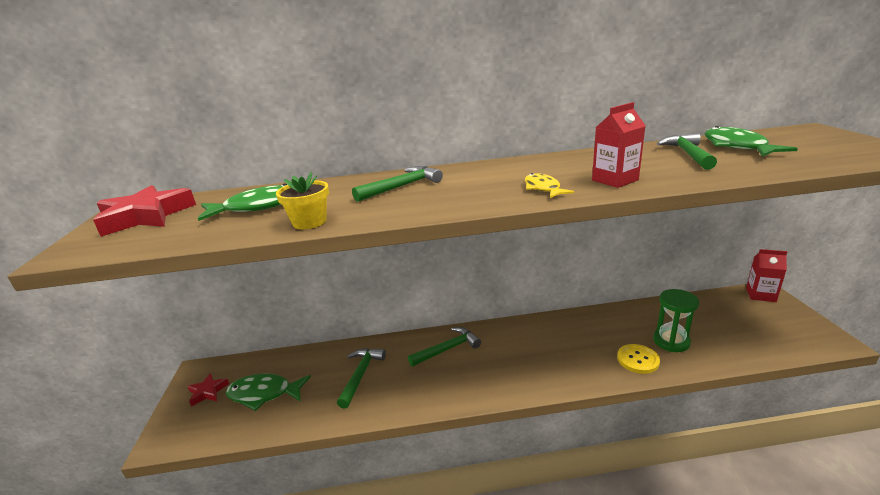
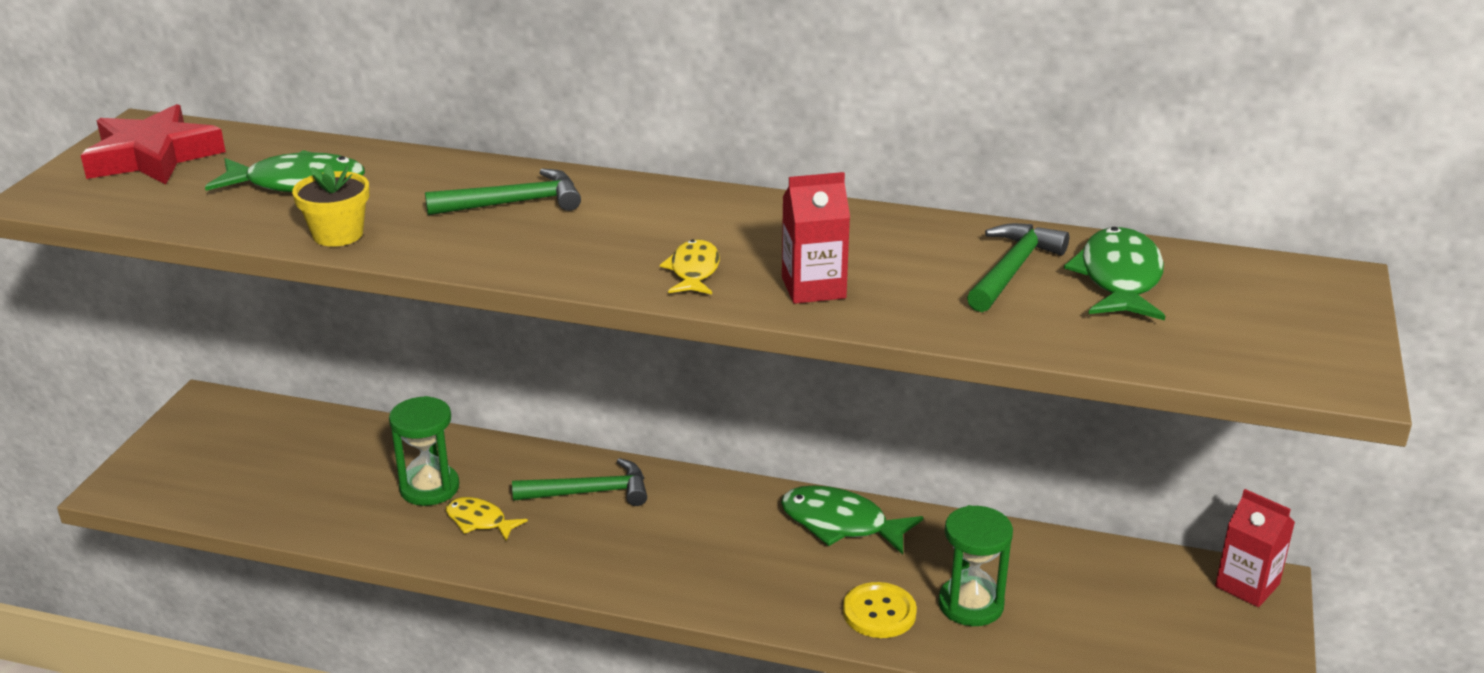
camera: 20 degrees right, 5 degrees up
(208, 392) = (204, 440): red star -> none
(264, 394) = (278, 469): green fish -> green fish (841, 524)
(360, 375) = (429, 488): green hammer -> green hourglass
(401, 383) = (479, 521): none -> yellow fish

